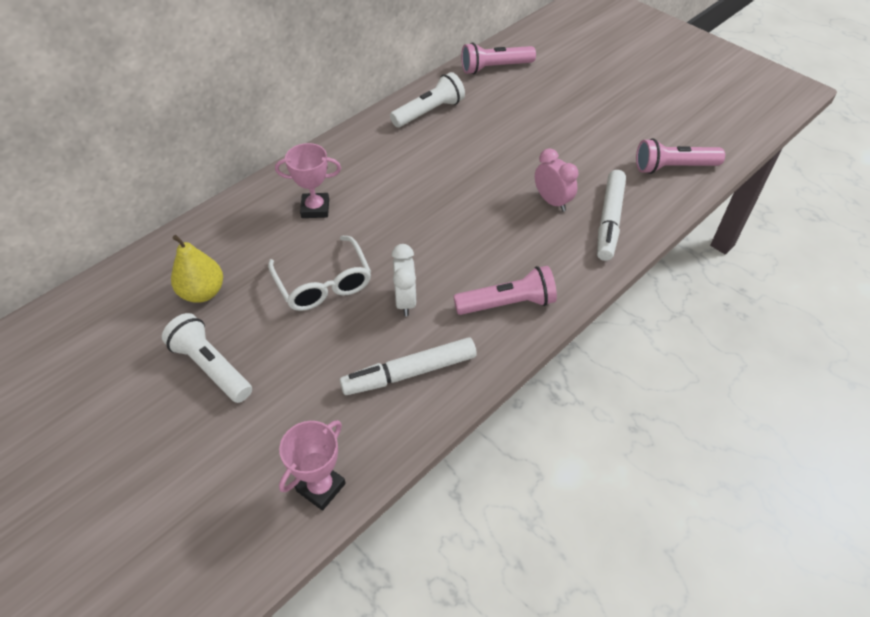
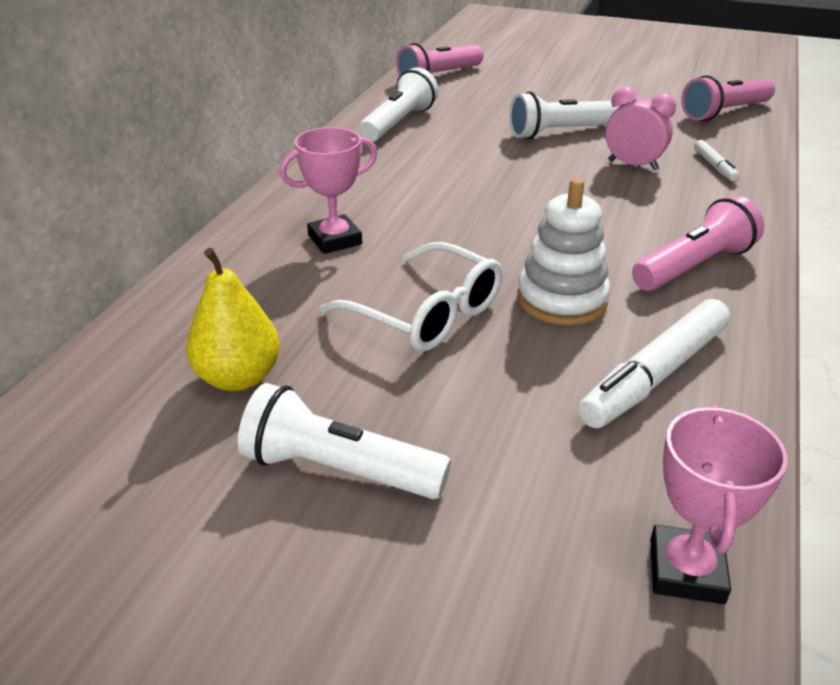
camera: 25 degrees left, 15 degrees down
(405, 301) = (562, 300): white clock -> white stacking toy
(530, 153) = (560, 132): none -> white flashlight
(609, 220) = (714, 166): white marker -> white marker, size x0.50

